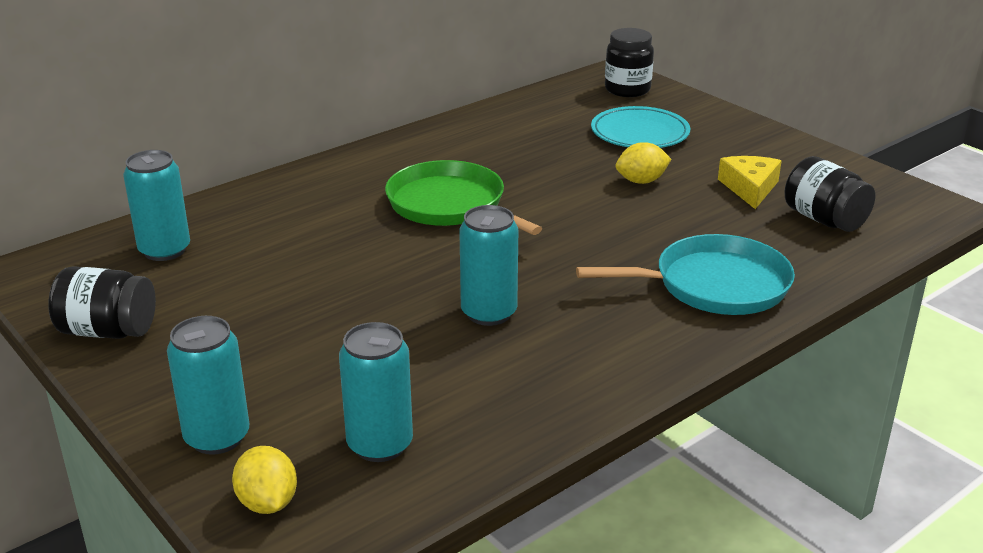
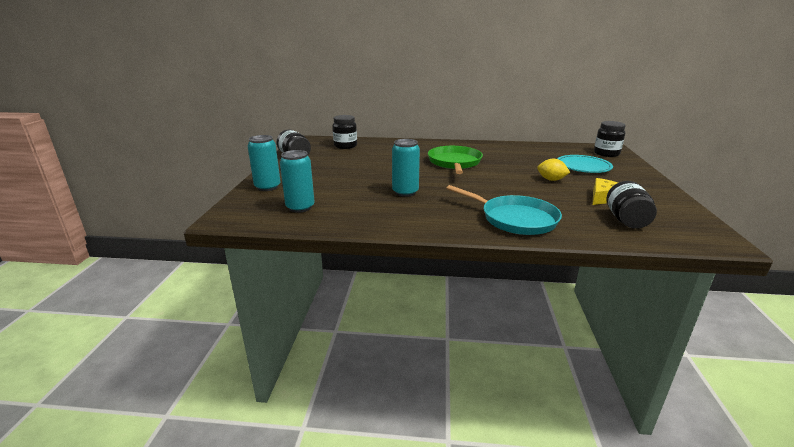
camera: 45 degrees right, 5 degrees down
(164, 250) = (345, 146): turquoise can -> black jar
(267, 503) = (246, 205): yellow lemon -> none

